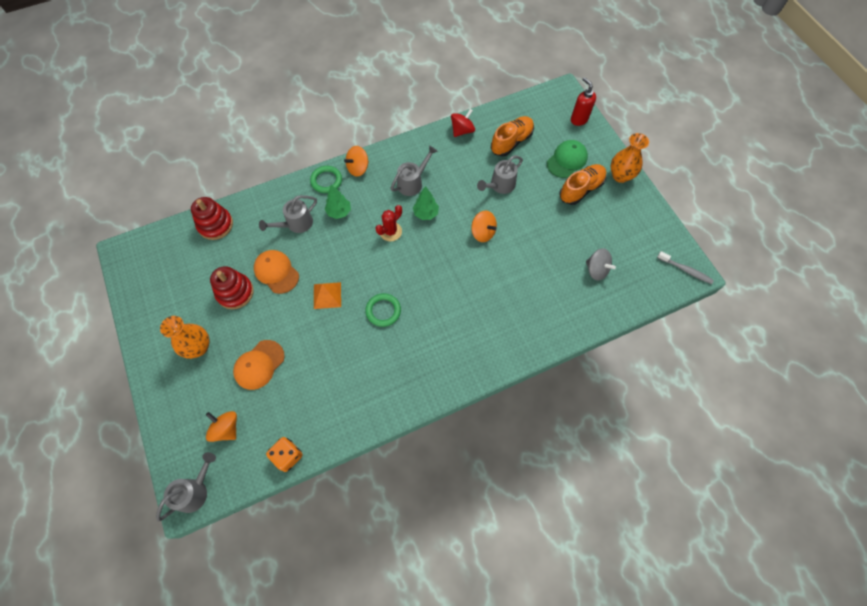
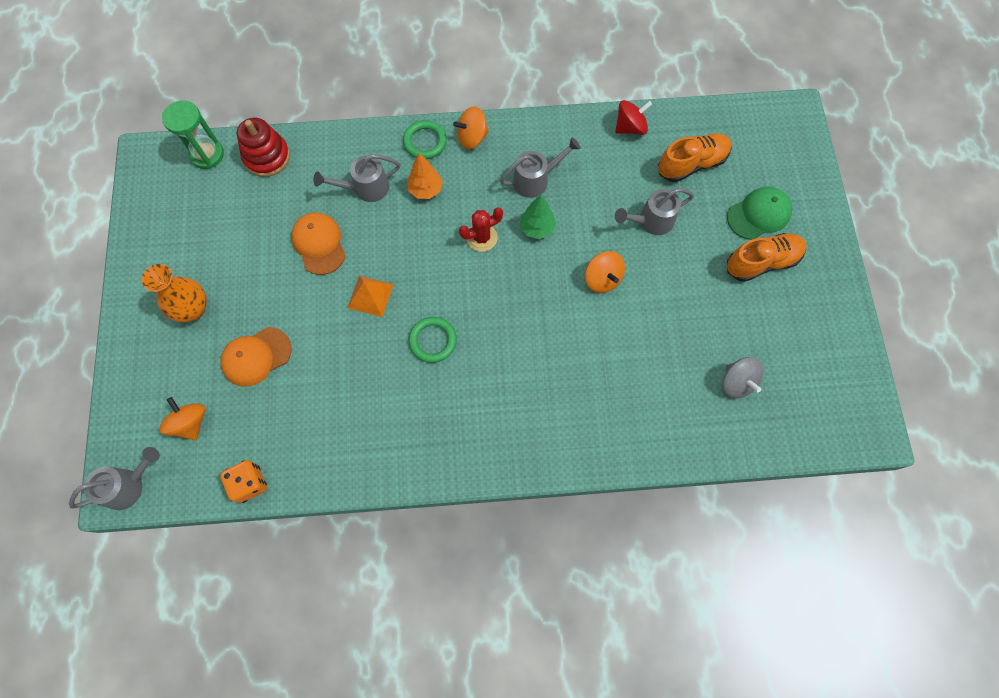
camera: 20 degrees right, 5 degrees up
(169, 236) = (207, 154): none -> green hourglass
(235, 292) = (260, 253): red stacking toy -> none
(339, 212) = (425, 189): green tree -> orange tree
(578, 119) = (800, 160): red soap dispenser -> none
(620, 176) = (826, 261): orange vase -> none
(685, 270) = (863, 425): grey toothbrush -> none

